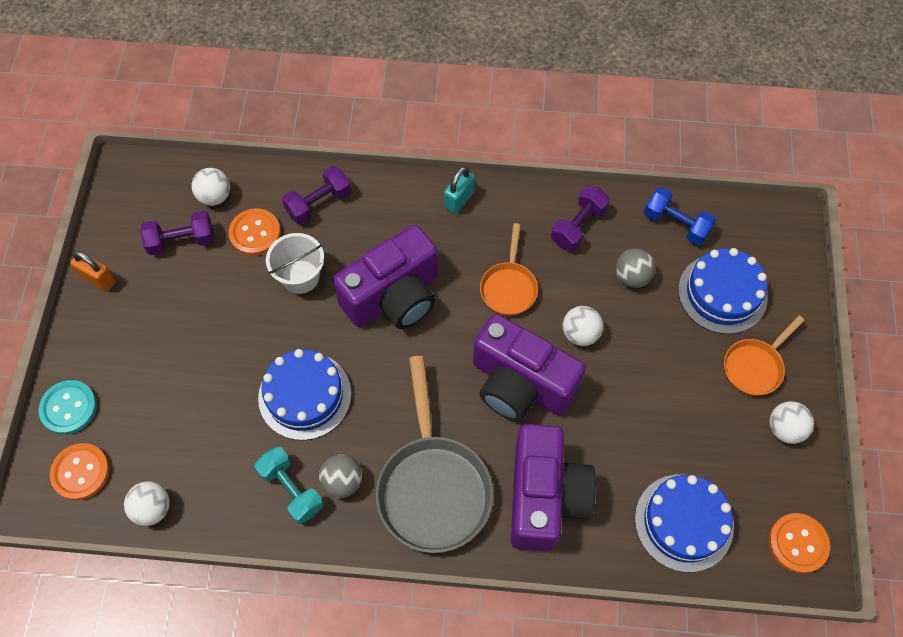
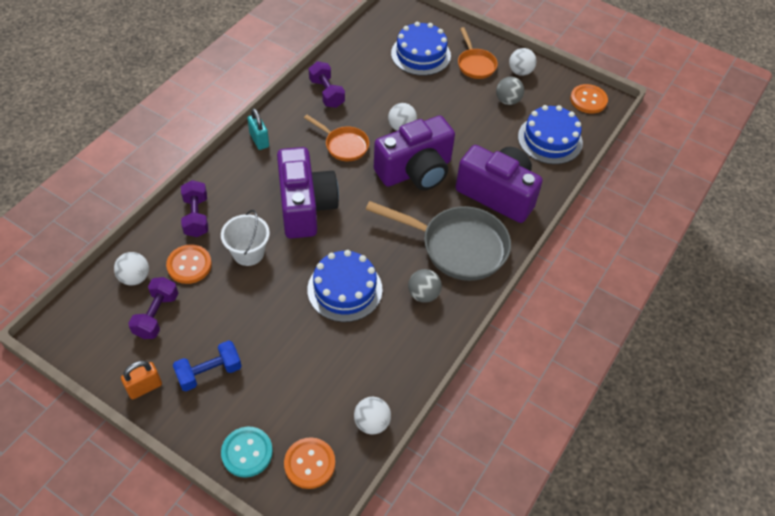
camera: 65 degrees left, 10 degrees down
(291, 489) = (411, 327): turquoise dumbbell -> none
(632, 277) = (381, 86): grey ball -> grey ball (507, 101)
(676, 224) = (360, 51): blue dumbbell -> blue dumbbell (209, 372)

